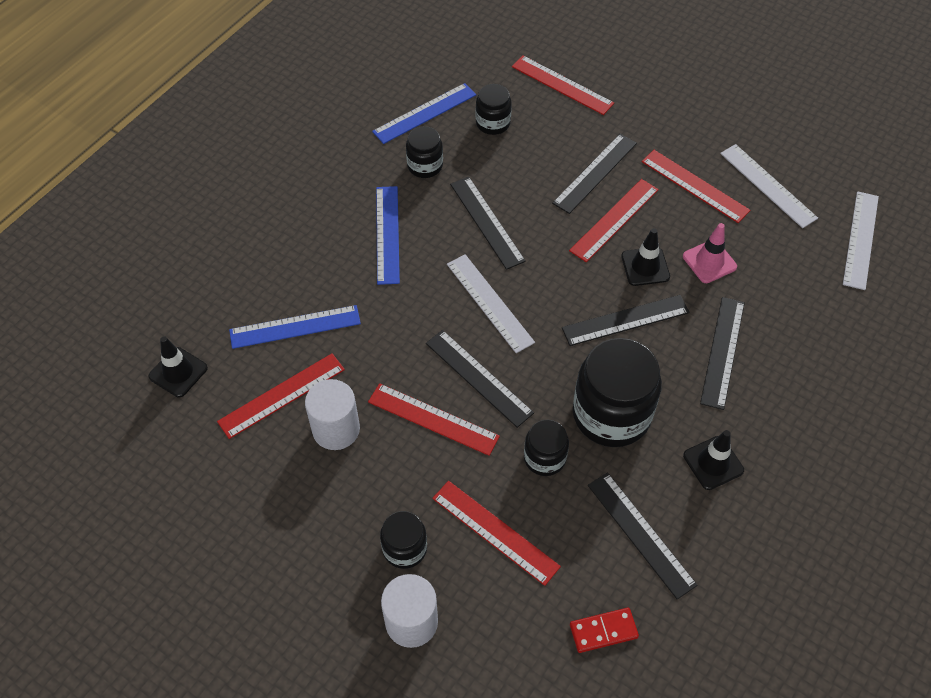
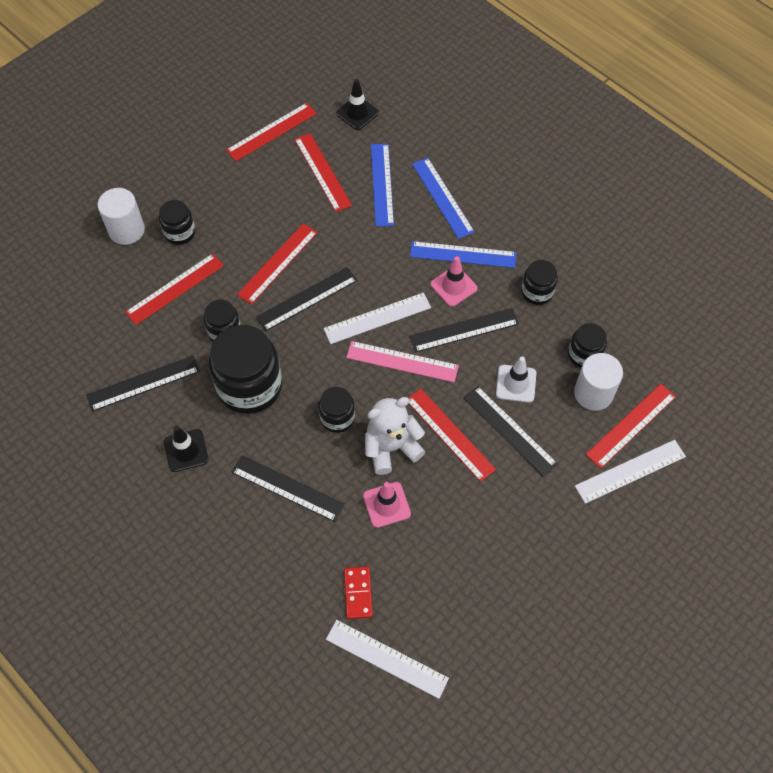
camera: 100 degrees right, 5 degrees up
(336, 429) = (285, 202): white cylinder -> white cylinder (593, 393)
(425, 113) = (603, 300): blue ruler -> blue ruler (442, 197)
(432, 238) = (453, 286): none -> pink traffic cone
(540, 173) = (516, 383): none -> white traffic cone
(540, 271) = (402, 361): none -> pink ruler
(603, 631) = (80, 342): red domino -> red domino (358, 593)
(625, 320) = (337, 417): black ruler -> black jar
(645, 266) = (391, 447): black traffic cone -> white teddy bear
(695, 186) = (480, 517): red ruler -> red ruler (271, 132)
(768, 185) = (471, 588): white ruler -> white ruler (630, 471)

